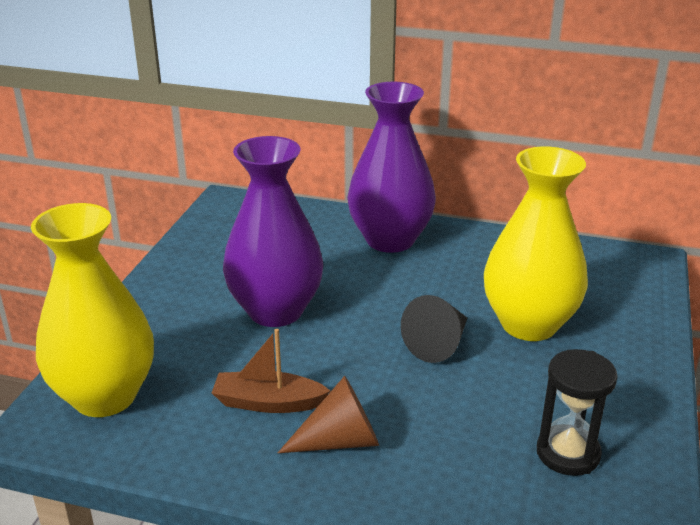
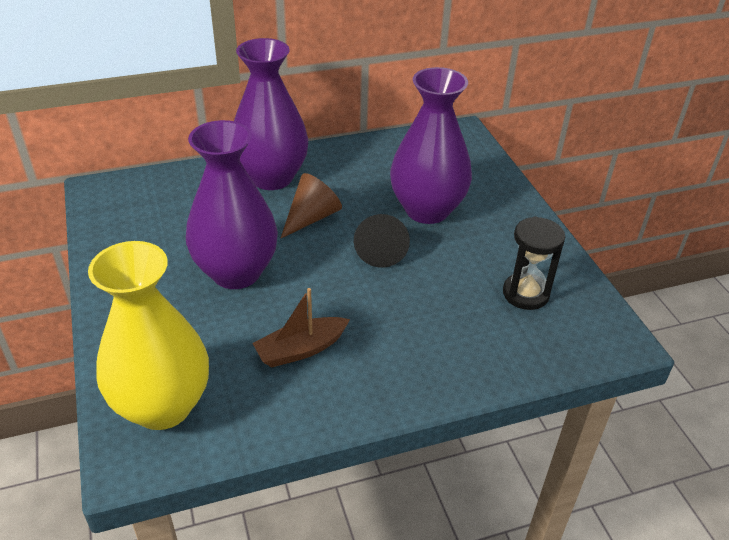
camera: 35 degrees left, 10 degrees up
(340, 441) = (379, 354): brown cone -> brown cone (311, 218)
(529, 324) = (427, 210): yellow vase -> purple vase

